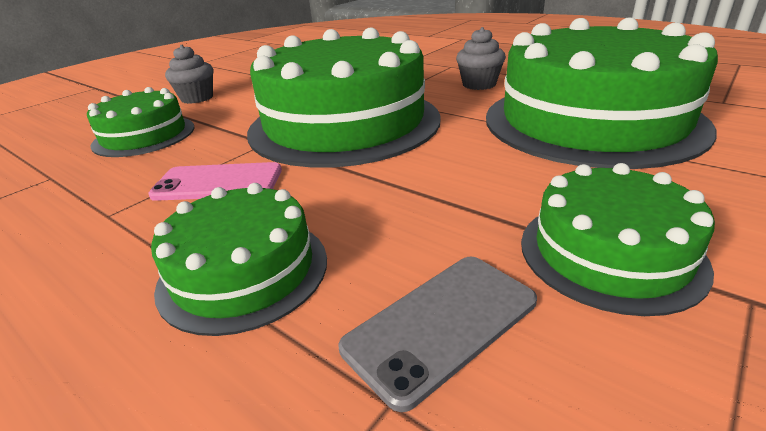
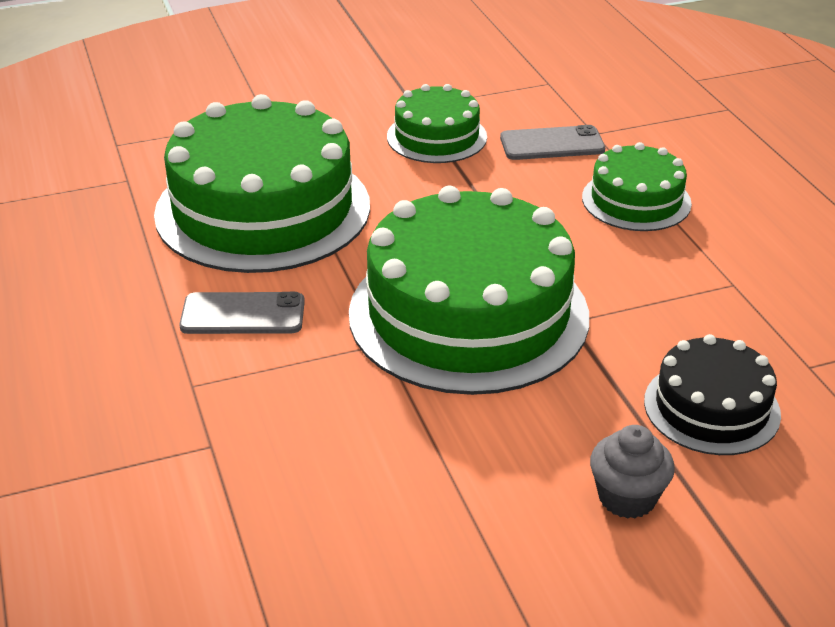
camera: 150 degrees left, 5 degrees up
(144, 136) = (711, 408): green cake -> black cake
(218, 183) = (635, 281): pink phone -> none
(479, 84) = (243, 314): grey cupcake -> grey phone

